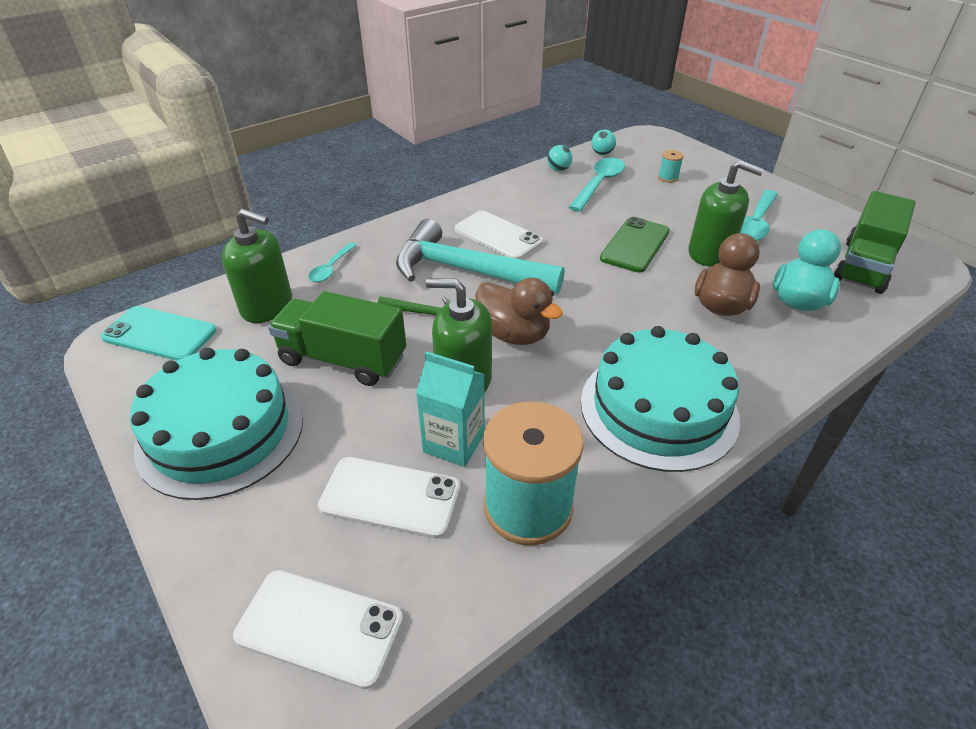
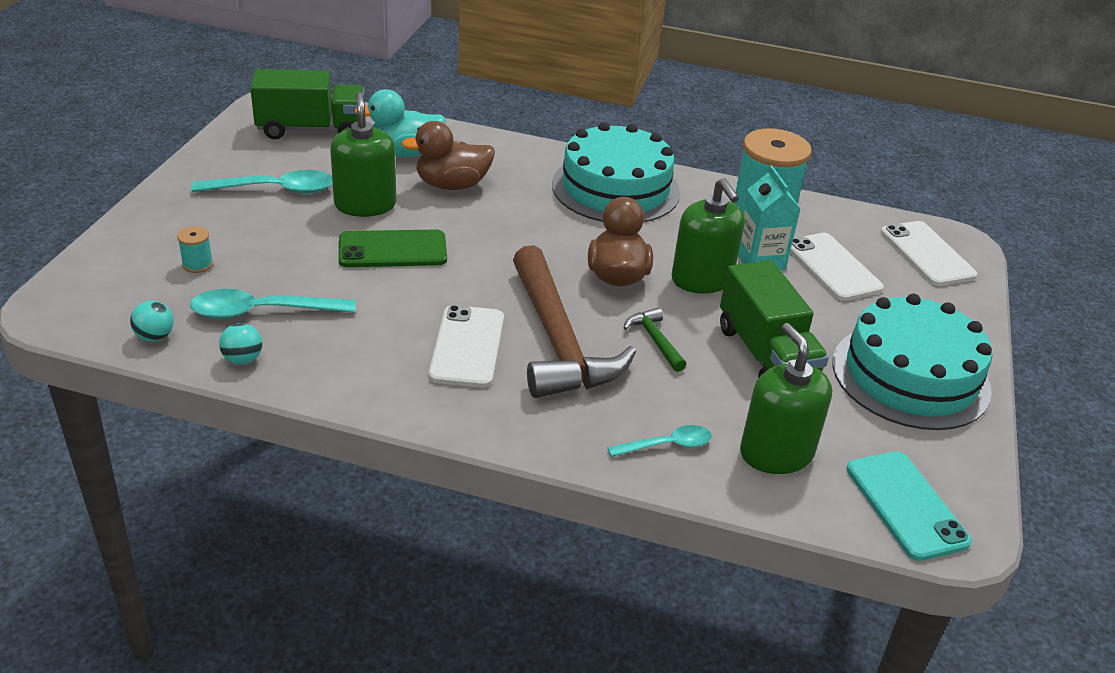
camera: 130 degrees left, 5 degrees down
(467, 271) = (557, 341): turquoise hammer -> brown hammer

